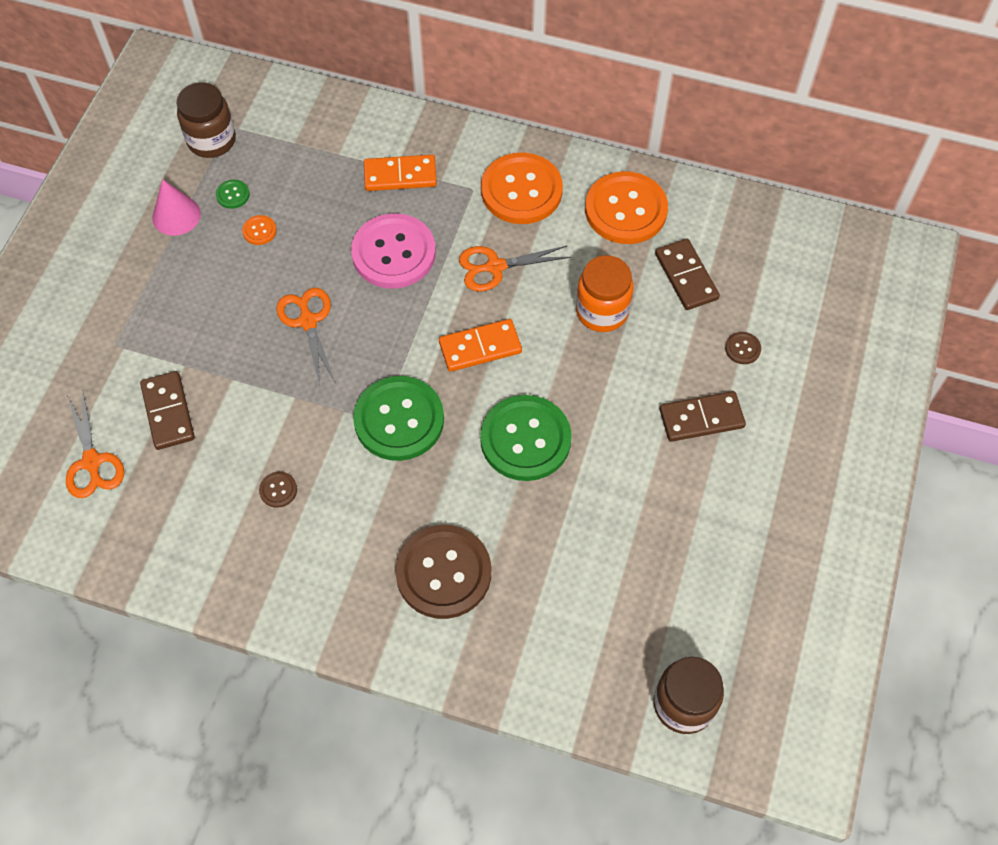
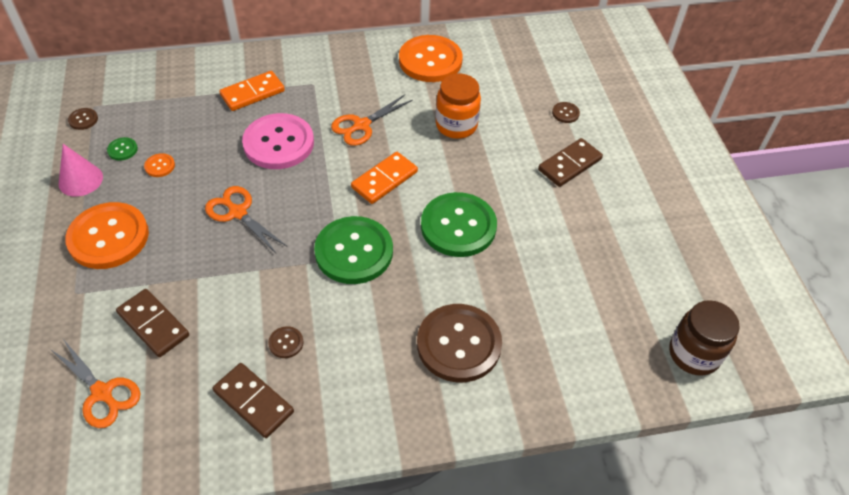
camera: 30 degrees left, 10 degrees down
(211, 140) = (83, 119): brown jar -> brown button
(521, 190) = (349, 73): orange button -> orange button (108, 237)
(686, 276) = (498, 85): brown domino -> brown domino (253, 402)

